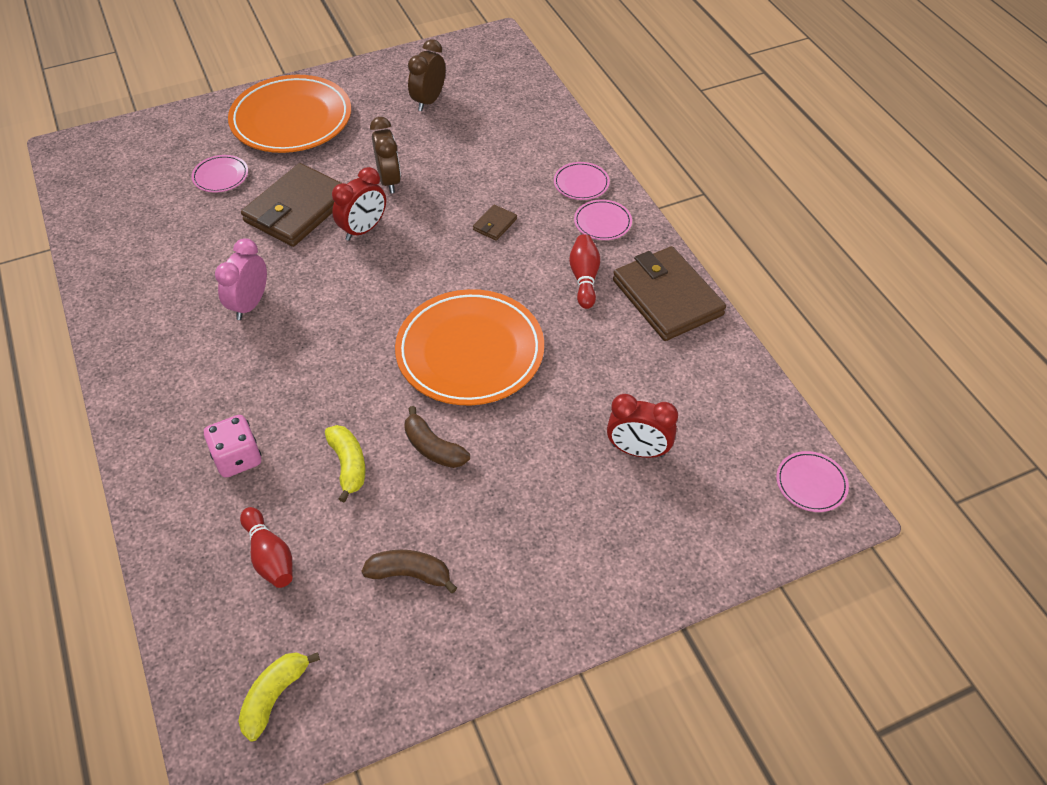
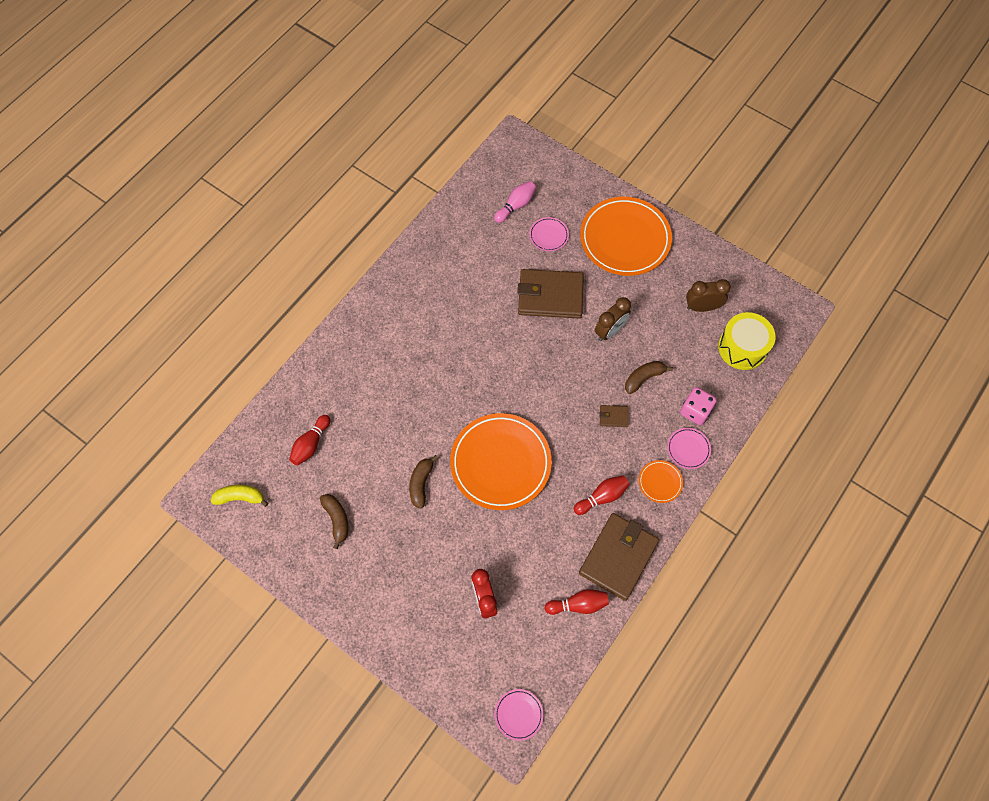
camera: 60 degrees right, 15 degrees up
(152, 186) = (516, 206): none -> pink bowling pin
(237, 458) = (358, 388): pink dice -> pink dice (695, 411)
(250, 304) = (461, 322): pink clock -> none
(348, 465) = (385, 446): yellow banana -> none
(363, 230) = (558, 343): red clock -> none
(470, 180) = (643, 378): none -> brown banana
(500, 94) = (742, 347): none -> yellow drum
(602, 222) = (660, 482): pink plate -> orange plate
(702, 360) = (578, 604): none -> red bowling pin

